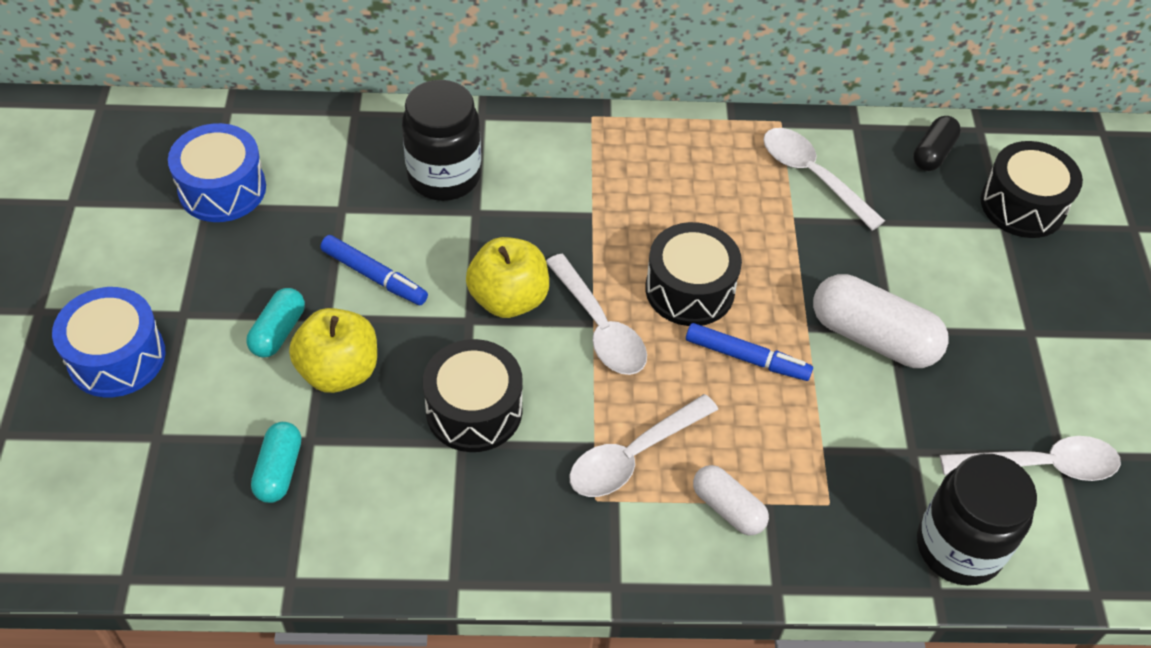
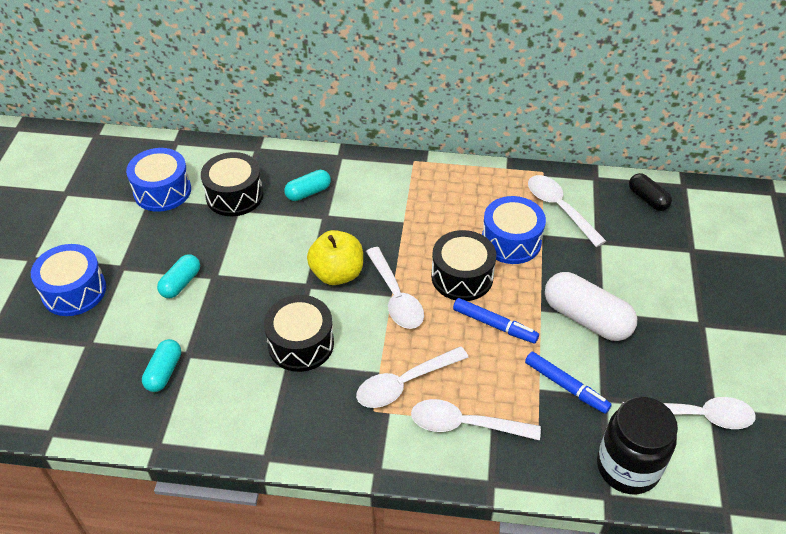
camera: 10 degrees right, 5 degrees down
(339, 371) = (215, 311): yellow apple -> none
(374, 276) = (250, 252): blue marker -> blue marker (566, 386)
(444, 176) = (308, 192): black jar -> turquoise capsule
(728, 508) = (465, 425): white capsule -> white spoon
(751, 230) = (511, 241): none -> blue drum
(933, 153) = (647, 199): black capsule -> black capsule turned 75 degrees counterclockwise
(1022, 205) = (707, 238): black drum -> black drum (234, 195)

